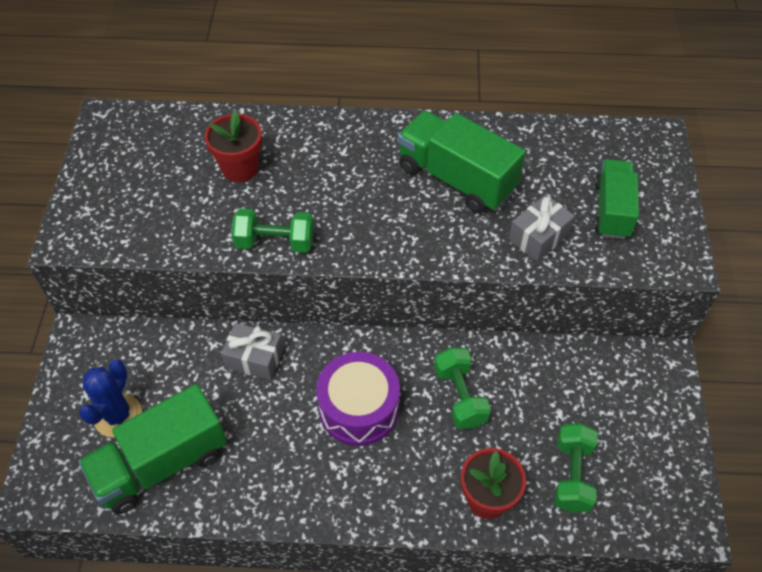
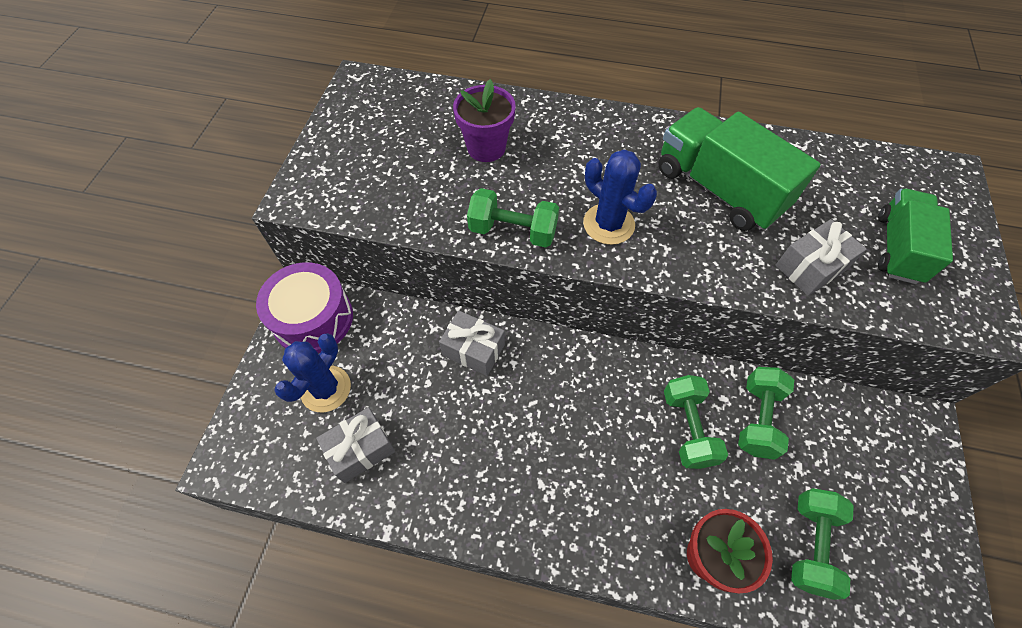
camera: 10 degrees right, 5 degrees up
(161, 463) = (360, 449): green truck -> grey gift
(240, 168) = (486, 148): red flower pot -> purple flower pot
(359, 408) = (576, 422): purple drum -> purple drum (313, 319)
(361, 224) = (608, 224): none -> blue cactus
(521, 379) = (757, 419): none -> green dumbbell

